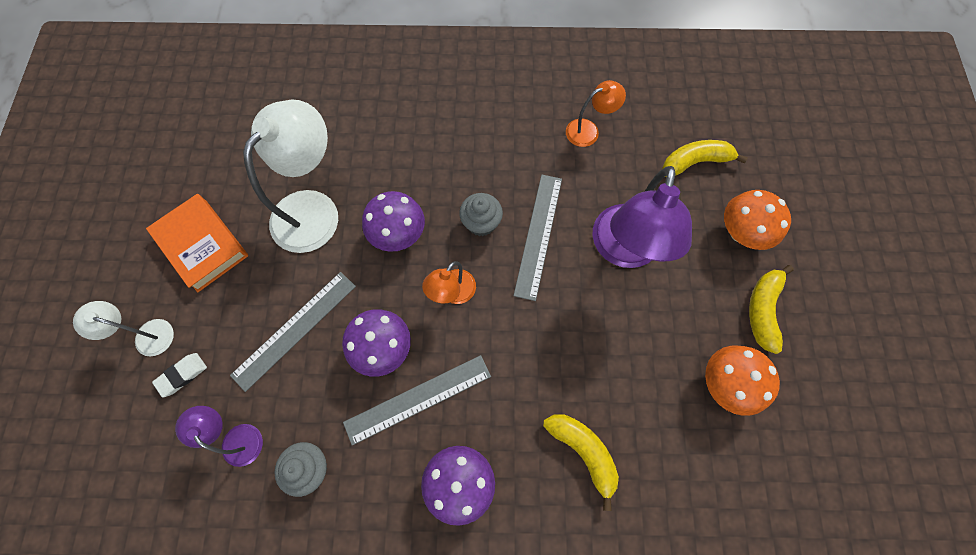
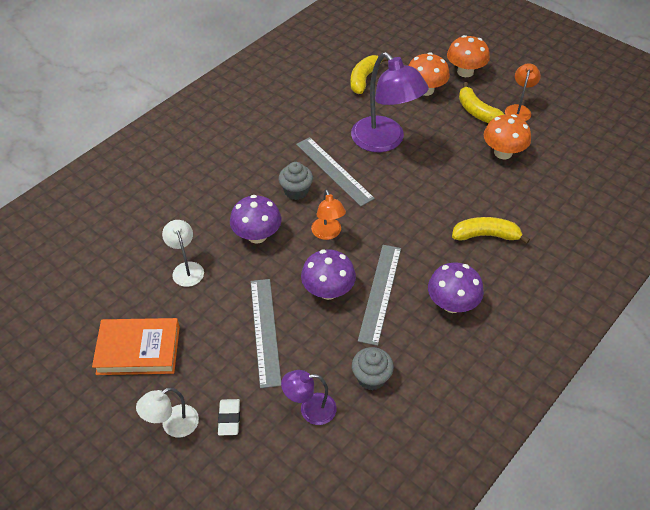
camera: 50 degrees left, 20 degrees down
(314, 209) = (186, 269): white lamp -> white lamp, size x0.51
(588, 130) = (292, 106): orange lamp -> orange lamp (518, 109)
(814, 251) = (465, 72): none -> orange mushroom

